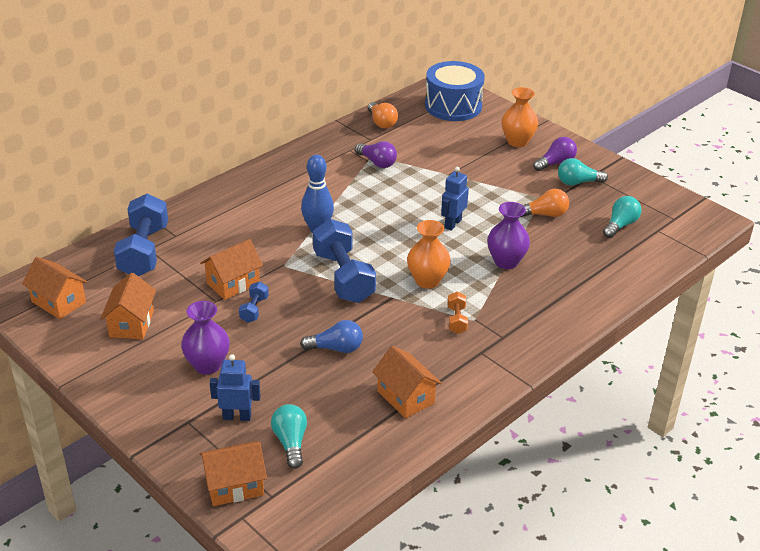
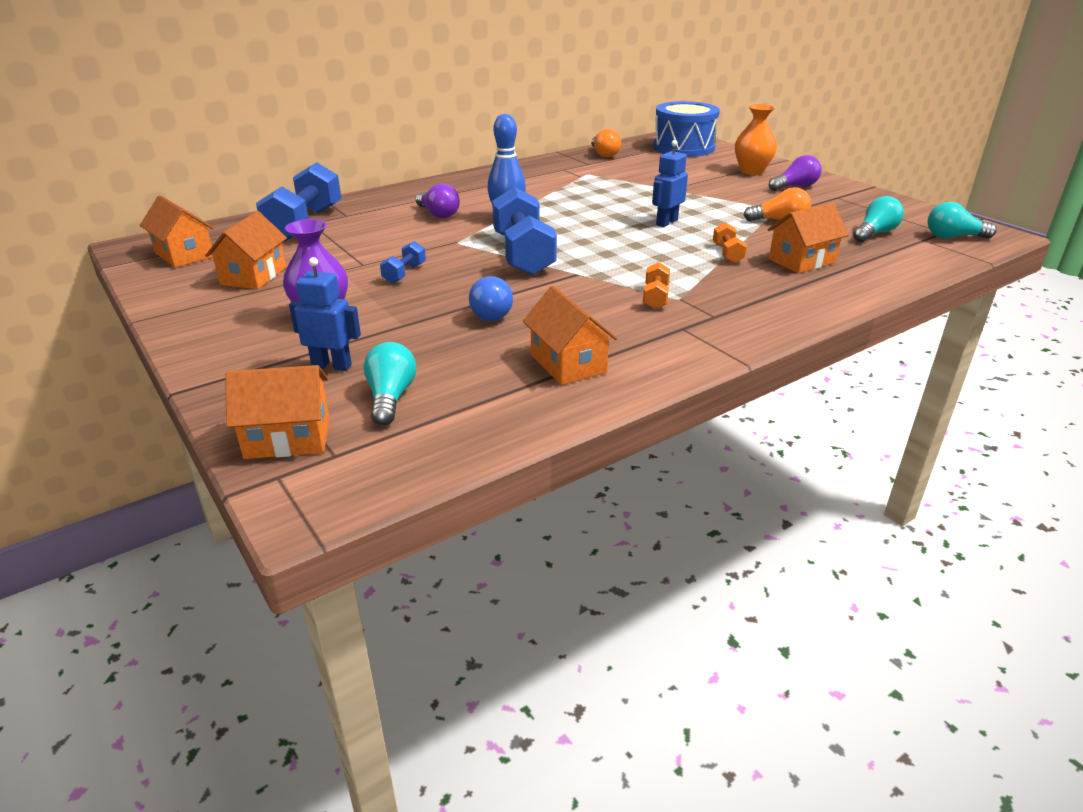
camera: 10 degrees right, 5 degrees down
(233, 283) = (390, 252): orange house -> orange house (801, 261)
(336, 348) = (490, 312): blue light bulb -> blue light bulb turned 75 degrees clockwise
(377, 162) = (591, 178): purple light bulb -> purple light bulb (438, 214)
(427, 281) = (625, 263): orange vase -> none
(506, 262) = (727, 254): purple vase -> orange dumbbell
(578, 182) = (821, 201): turquoise light bulb -> turquoise light bulb (953, 237)

